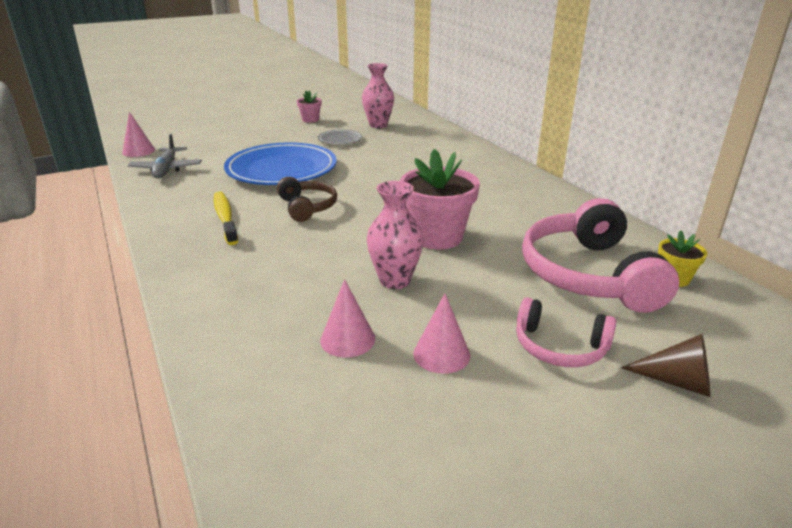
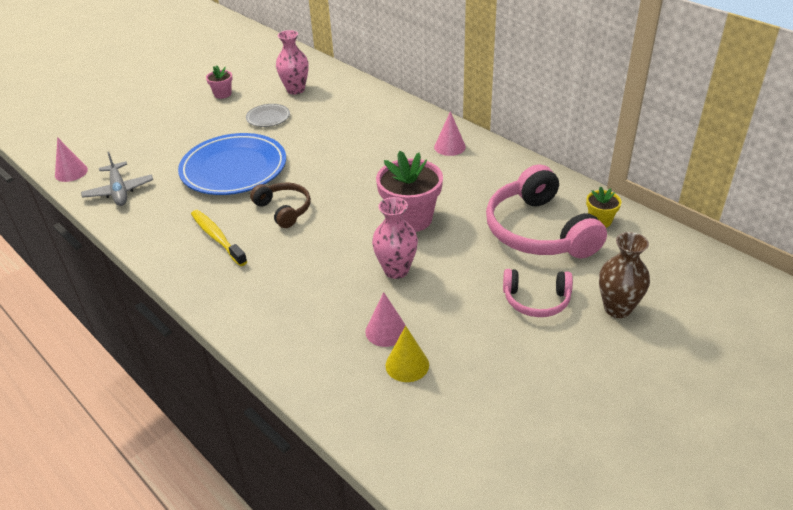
camera: 15 degrees left, 10 degrees up
(352, 383) = (407, 365): none -> yellow cone
(441, 354) = (458, 326): pink cone -> pink cone (450, 147)
(677, 381) = (617, 308): brown cone -> brown vase

